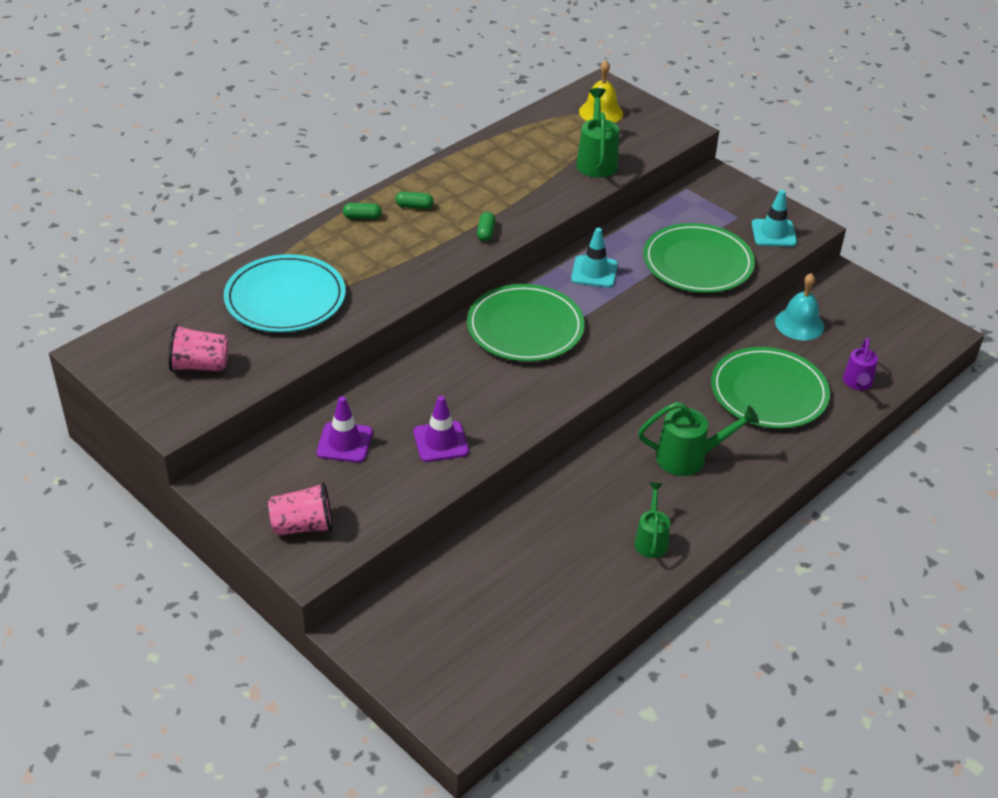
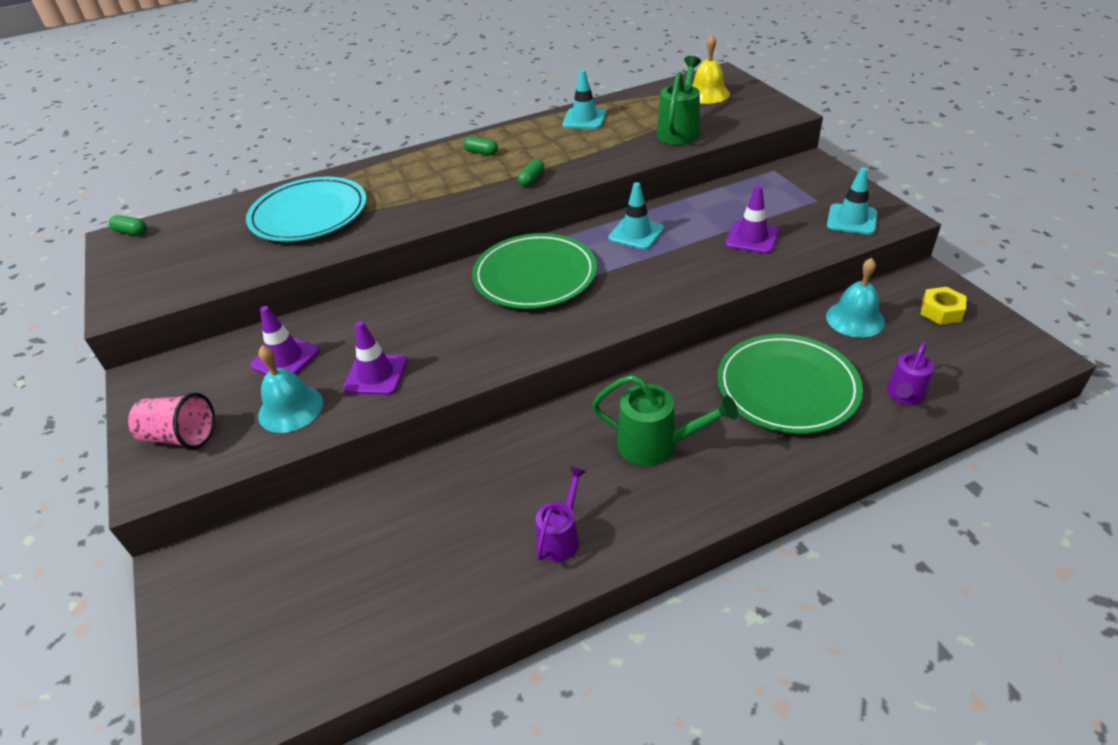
camera: 25 degrees right, 0 degrees up
(200, 365) = (188, 261): pink cup -> none
(362, 217) = (429, 157): green capsule -> green capsule (131, 232)
(385, 484) = (290, 408): none -> turquoise bell
(495, 155) = (584, 119): none -> turquoise traffic cone
(651, 540) = (561, 537): green watering can -> purple watering can
(697, 263) = (752, 238): green plate -> purple traffic cone
(863, 306) = (941, 311): none -> yellow nut

